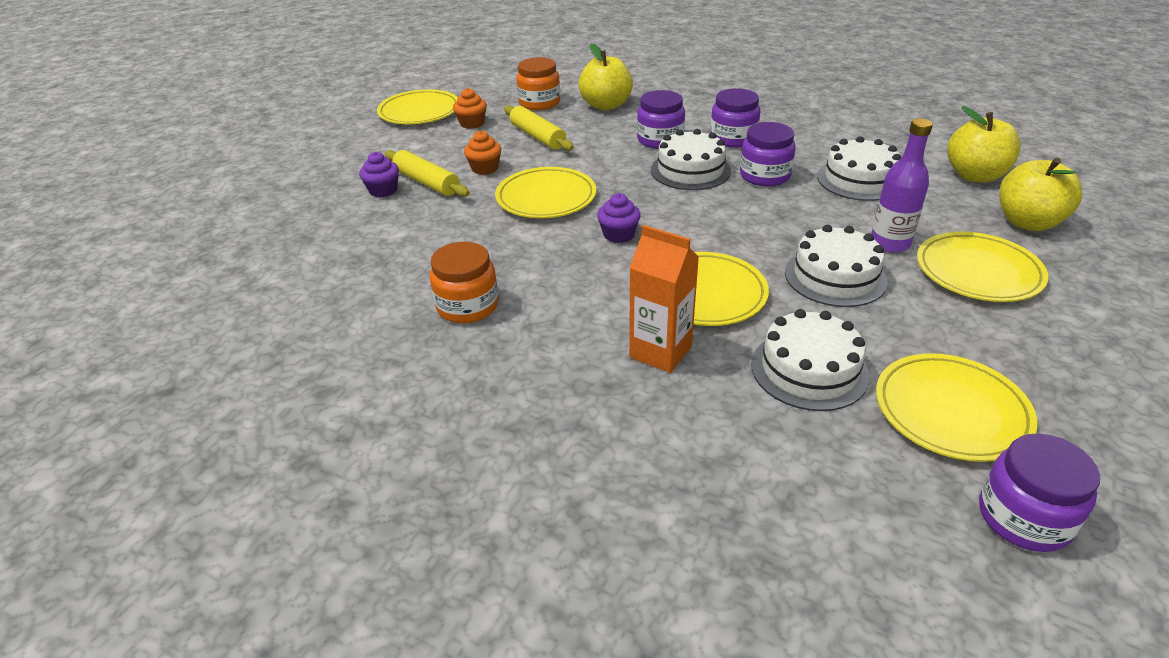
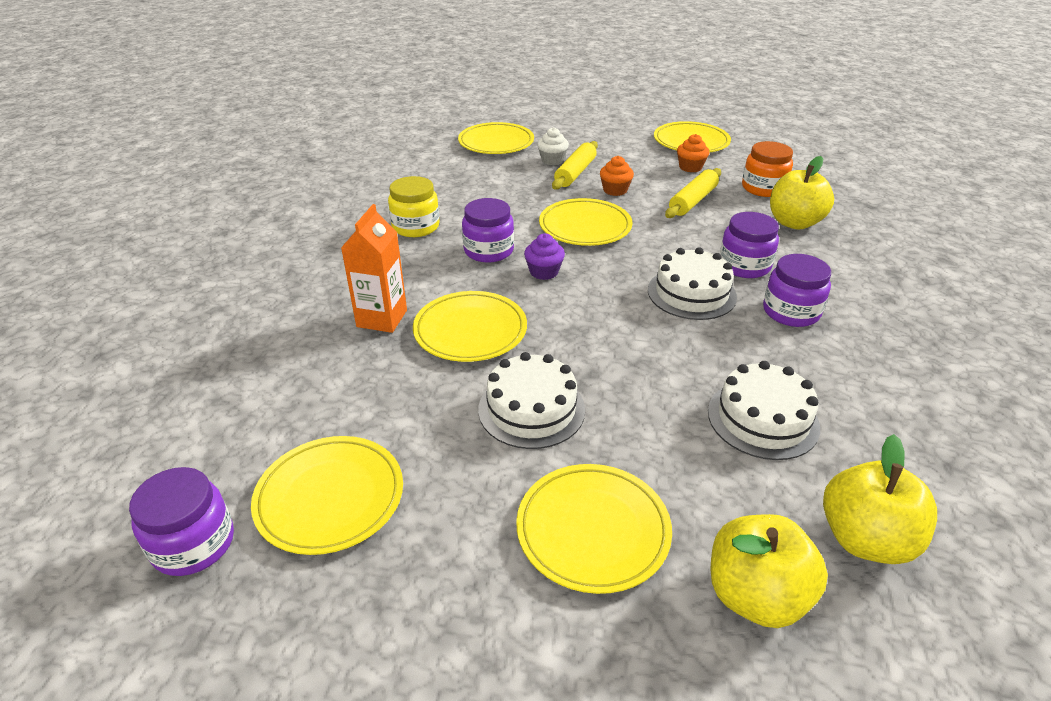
camera: 70 degrees right, 0 degrees up
(296, 219) = (496, 143): none -> yellow plate
(383, 190) = (552, 160): purple cupcake -> white cupcake
(467, 306) = (415, 227): orange jar -> yellow jar
(764, 176) = (717, 343): purple jar -> purple jar (488, 251)
(809, 370) = (375, 401): white cake -> none
(890, 243) = (620, 449): purple bottle -> none

